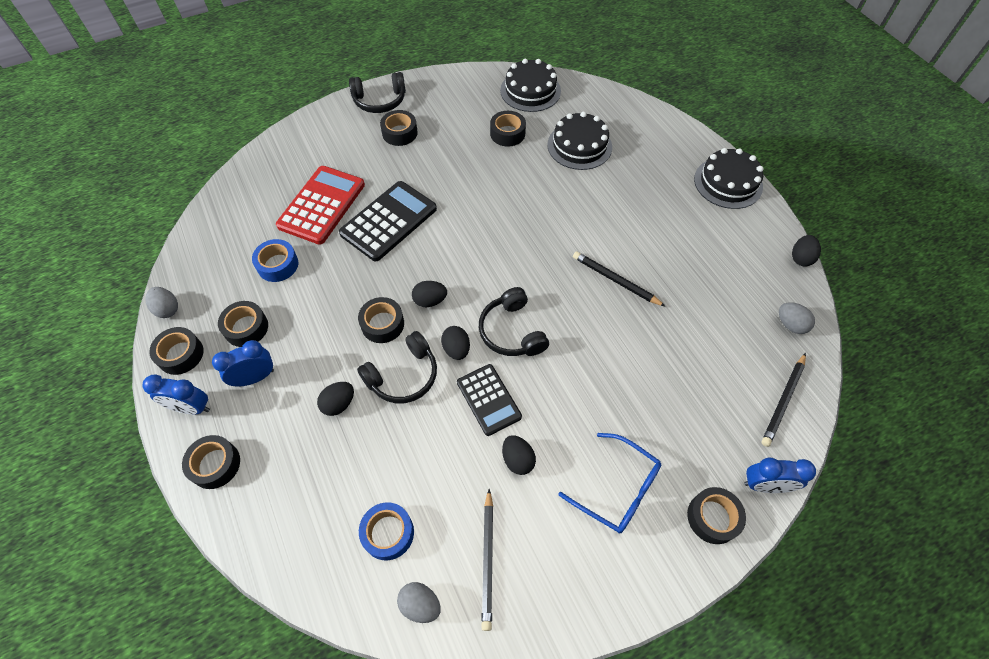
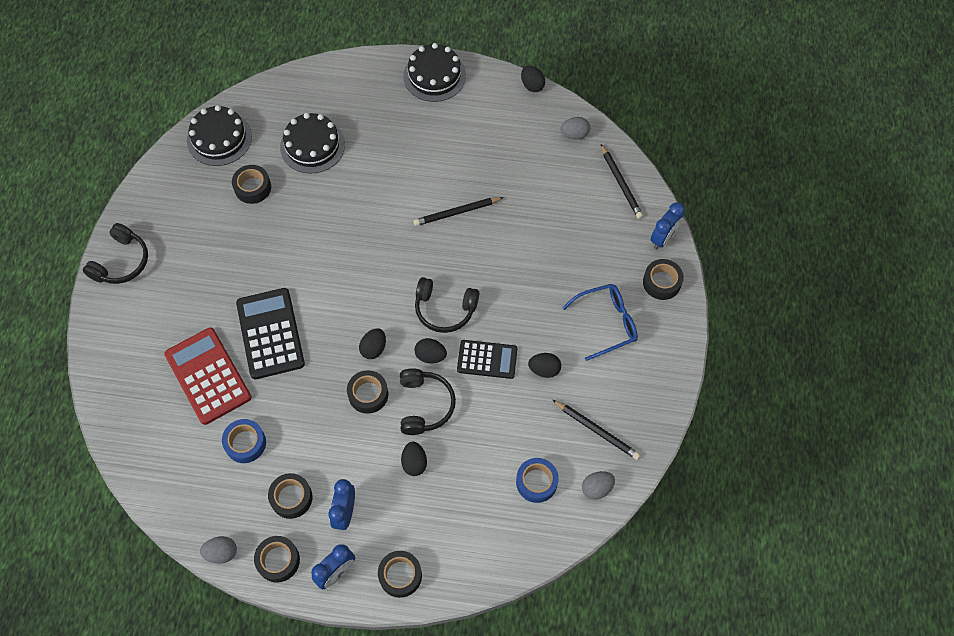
camera: 55 degrees left, 5 degrees up
(400, 133) = (177, 269): black tape -> none

